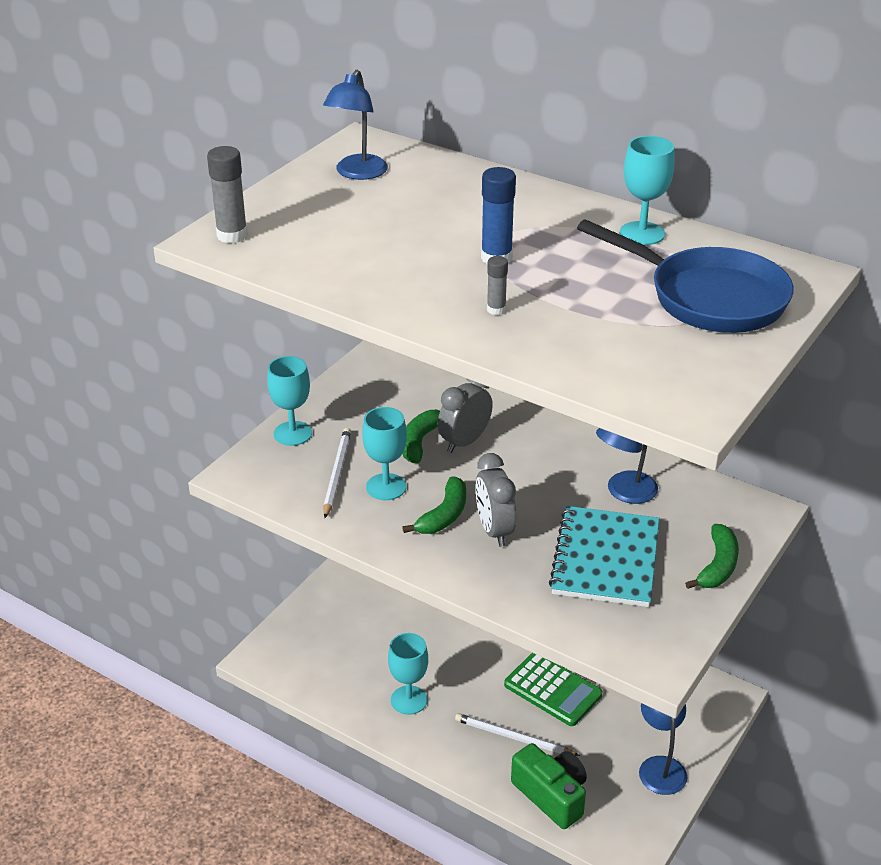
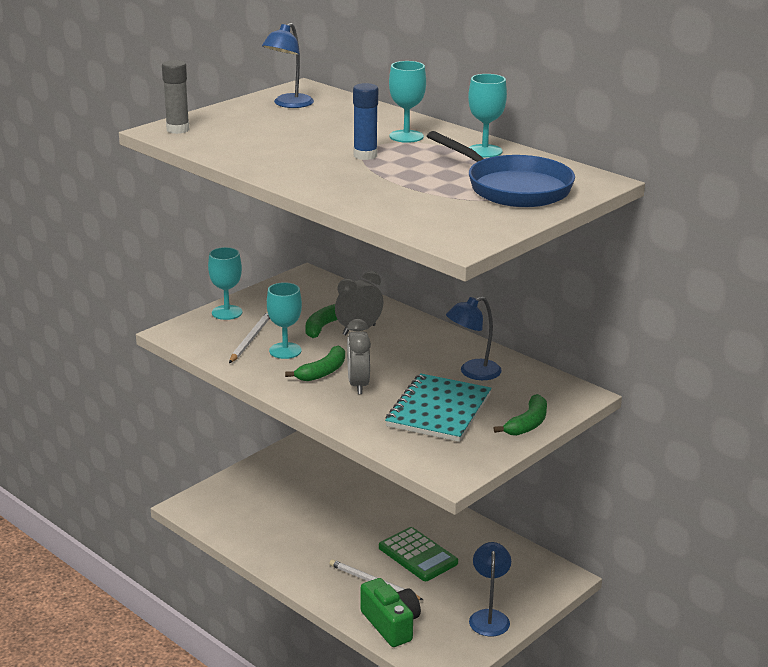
camera: 10 degrees right, 10 degrees down
(409, 700) = (297, 548): turquoise goblet -> turquoise goblet (406, 136)
(496, 309) = (348, 181): grey glue stick -> none

